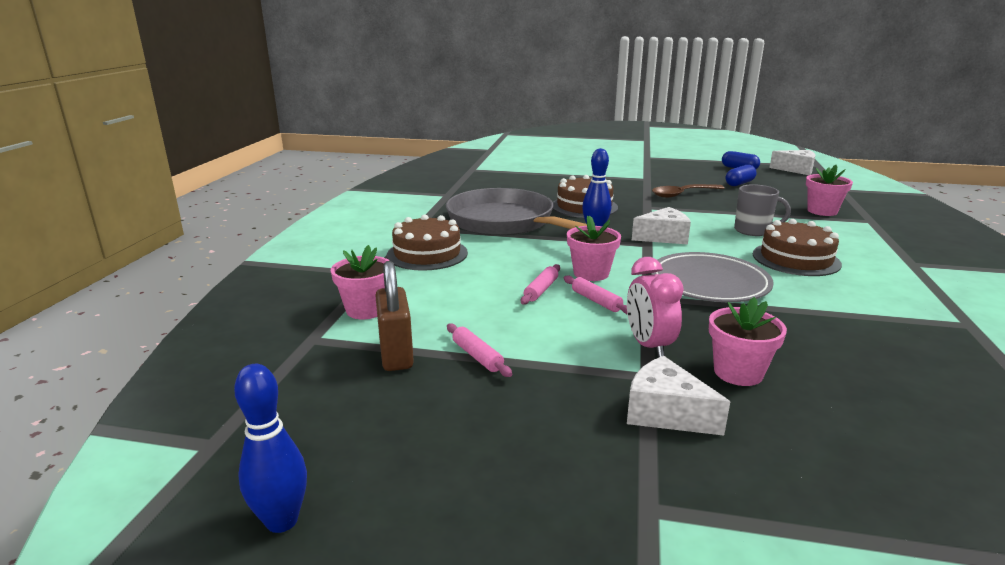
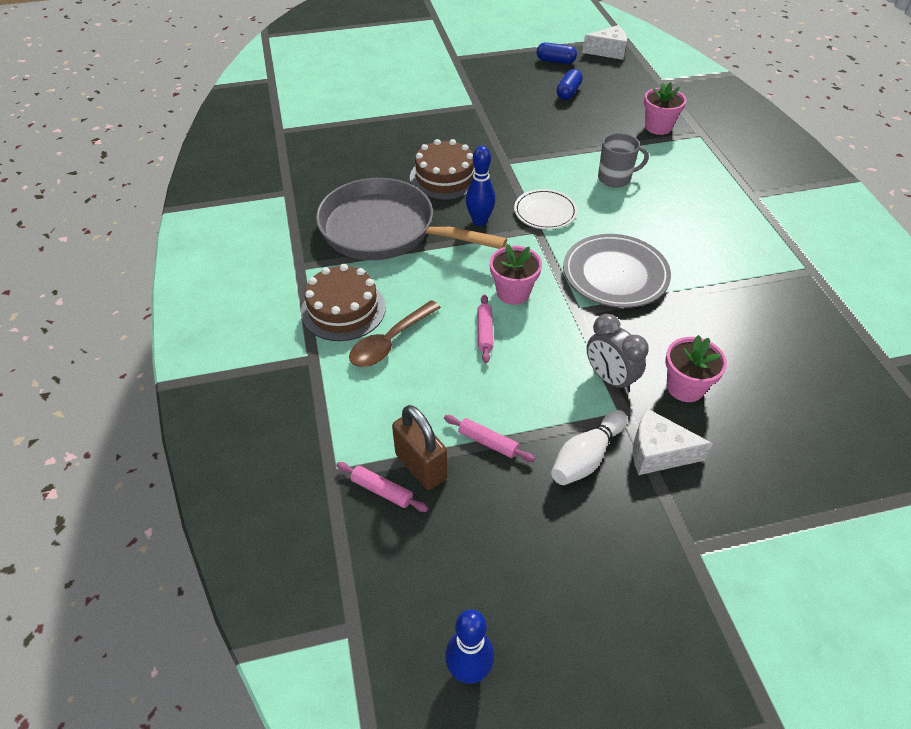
camera: 25 degrees left, 25 degrees up
(366, 310) = (349, 416): pink flower pot -> none
(575, 393) = (586, 457): none -> white bowling pin
(596, 301) = (539, 332): pink rolling pin -> pink rolling pin (382, 490)
(648, 346) = (609, 379): pink clock -> grey clock
(663, 237) = (545, 212): white cheese -> white plate
(682, 194) = (525, 128): brown spoon -> brown spoon (390, 342)
(796, 259) = (666, 215): brown cake -> none

